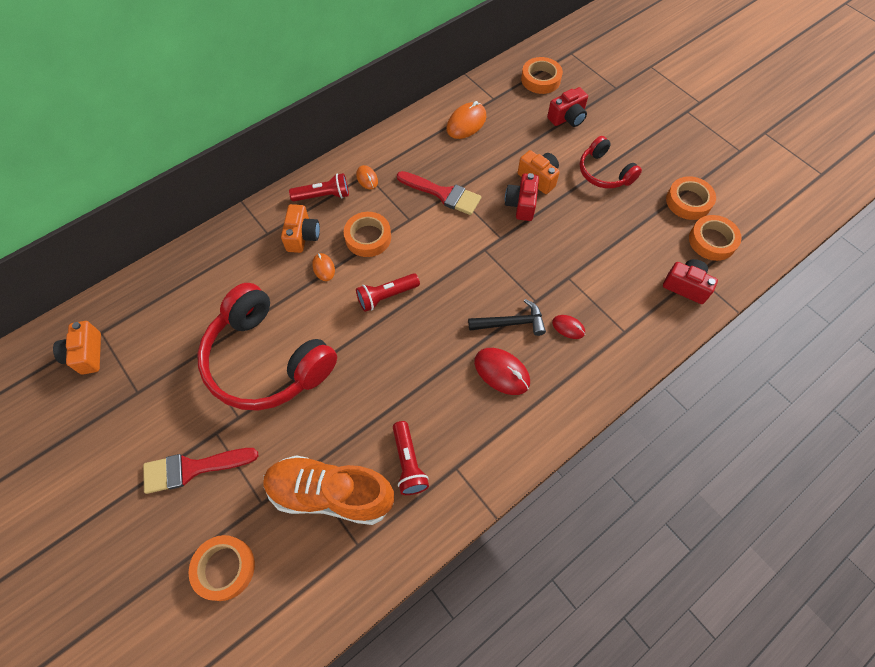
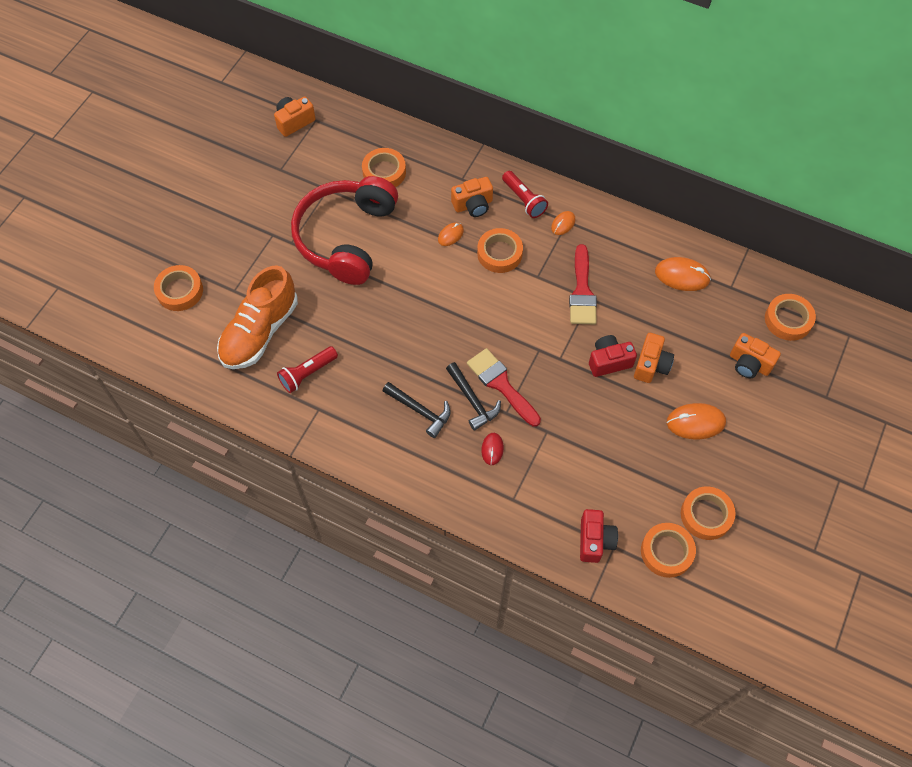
camera: 65 degrees right, 0 degrees up
(192, 468) = (240, 234): red brush -> red brush (501, 384)
(213, 295) = (384, 172): none -> orange tape
(331, 494) = (260, 331): orange shoe -> orange shoe turned 135 degrees counterclockwise
(386, 296) = (448, 293): red flashlight -> none
(501, 372) = (420, 411): red mouse -> black hammer
(567, 118) = (749, 364): red camera -> orange camera
(604, 172) = (695, 422): red headphones -> orange mouse

